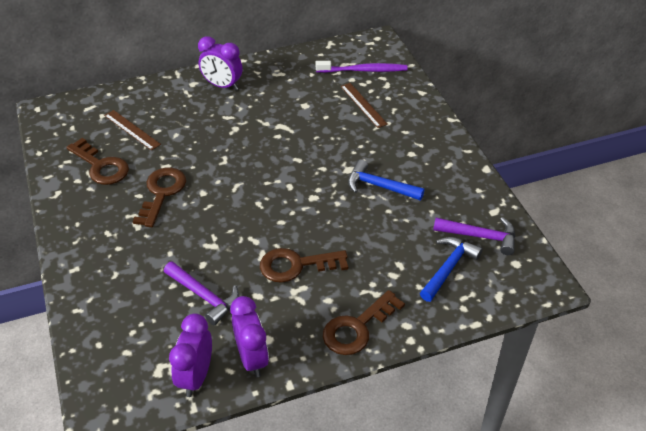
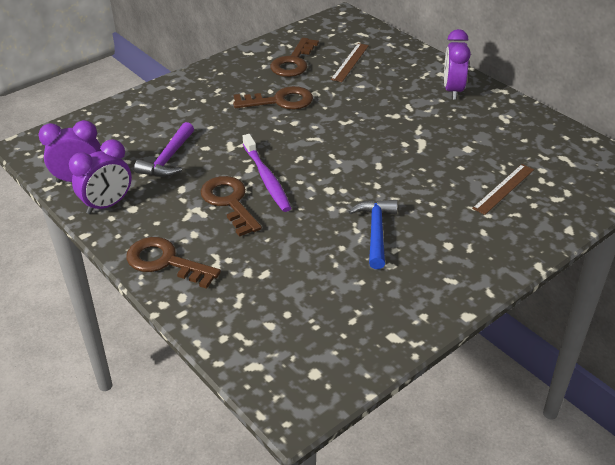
camera: 70 degrees right, 5 degrees down
(364, 70) = (567, 175): purple toothbrush -> purple toothbrush (266, 179)
(448, 268) = (278, 313): blue hammer -> none
(480, 236) = (343, 332): purple hammer -> none

